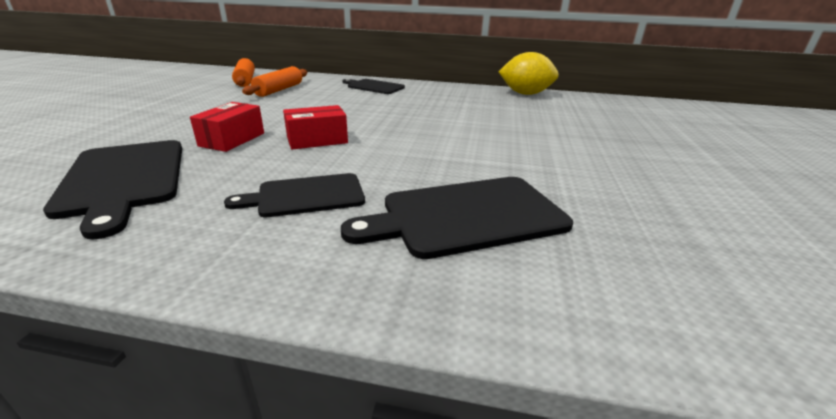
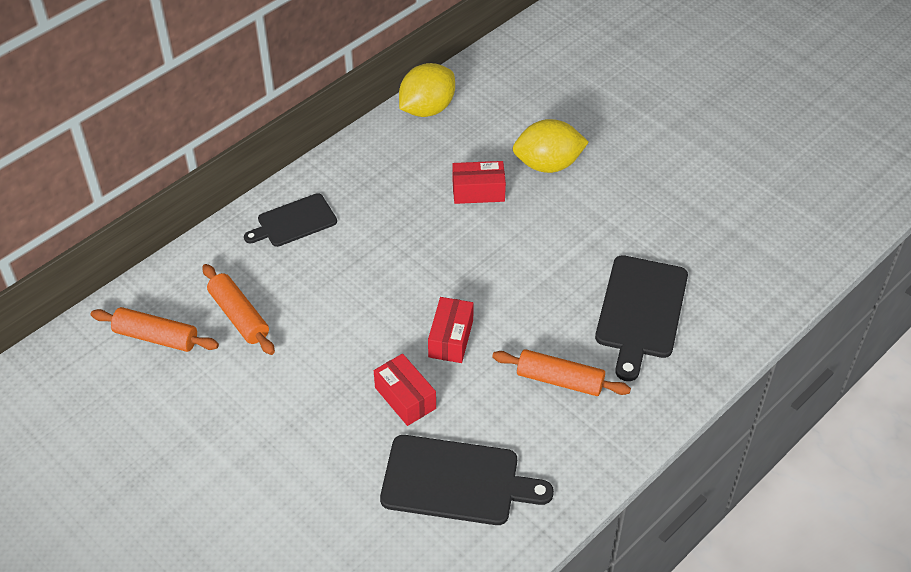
camera: 55 degrees left, 20 degrees up
(306, 196) = (559, 380): black cutting board -> orange rolling pin
(485, 118) = (478, 191): none -> red box
(560, 131) = (548, 164): none -> yellow lemon

